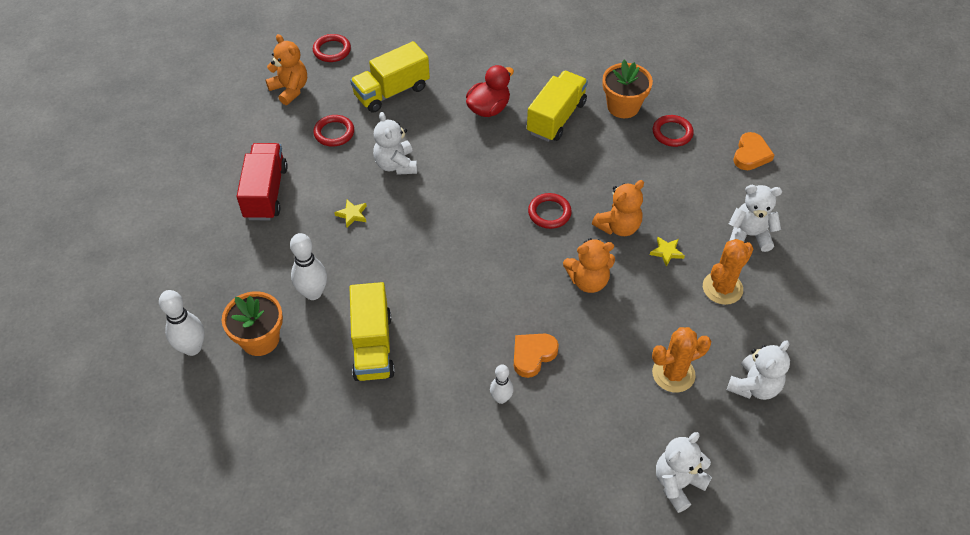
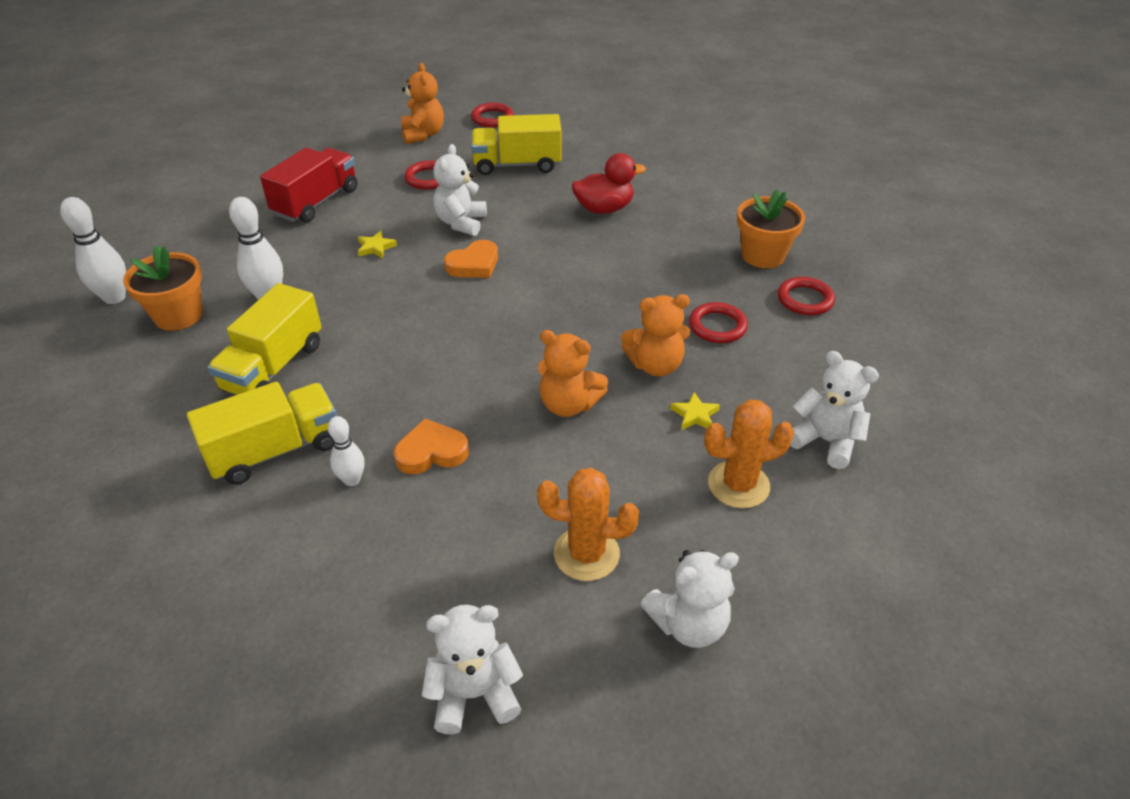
camera: 30 degrees right, 10 degrees down
(549, 213) = (584, 321): red ring -> red ring (717, 326)
(556, 118) = (673, 240): yellow truck -> yellow truck (275, 450)
(751, 154) = (896, 356): orange heart -> orange heart (474, 264)

